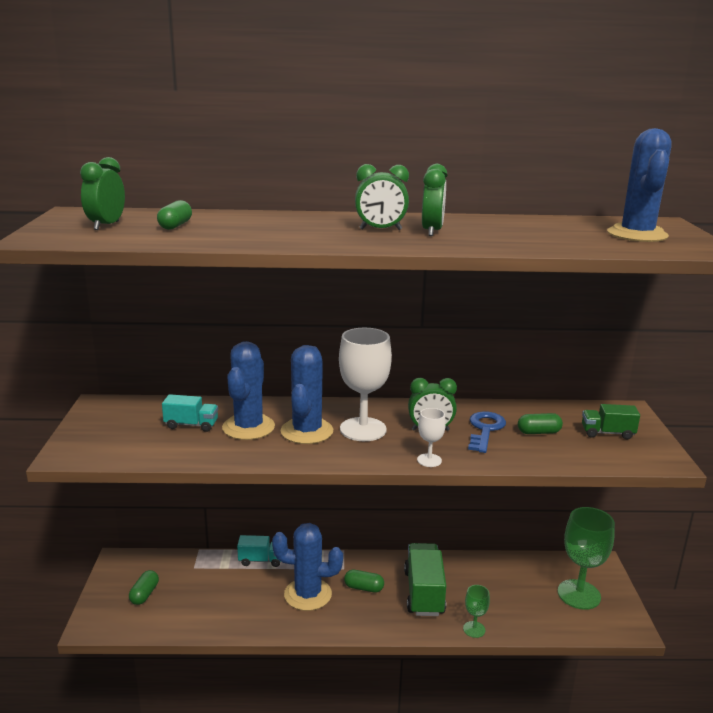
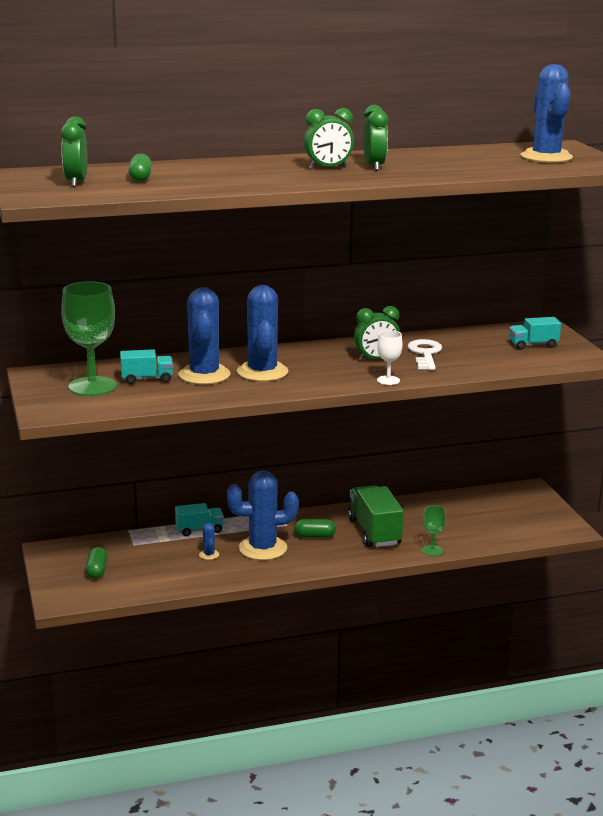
camera: 15 degrees left, 0 degrees up
(254, 593) = (209, 555): none -> blue cactus
(363, 429) = (314, 365): white goblet -> none
(485, 430) = (425, 354): blue key -> white key
(538, 432) = (473, 351): green capsule -> none
(579, 594) = (518, 513): green goblet -> green goblet (92, 386)
(607, 433) = (533, 345): green truck -> turquoise truck

